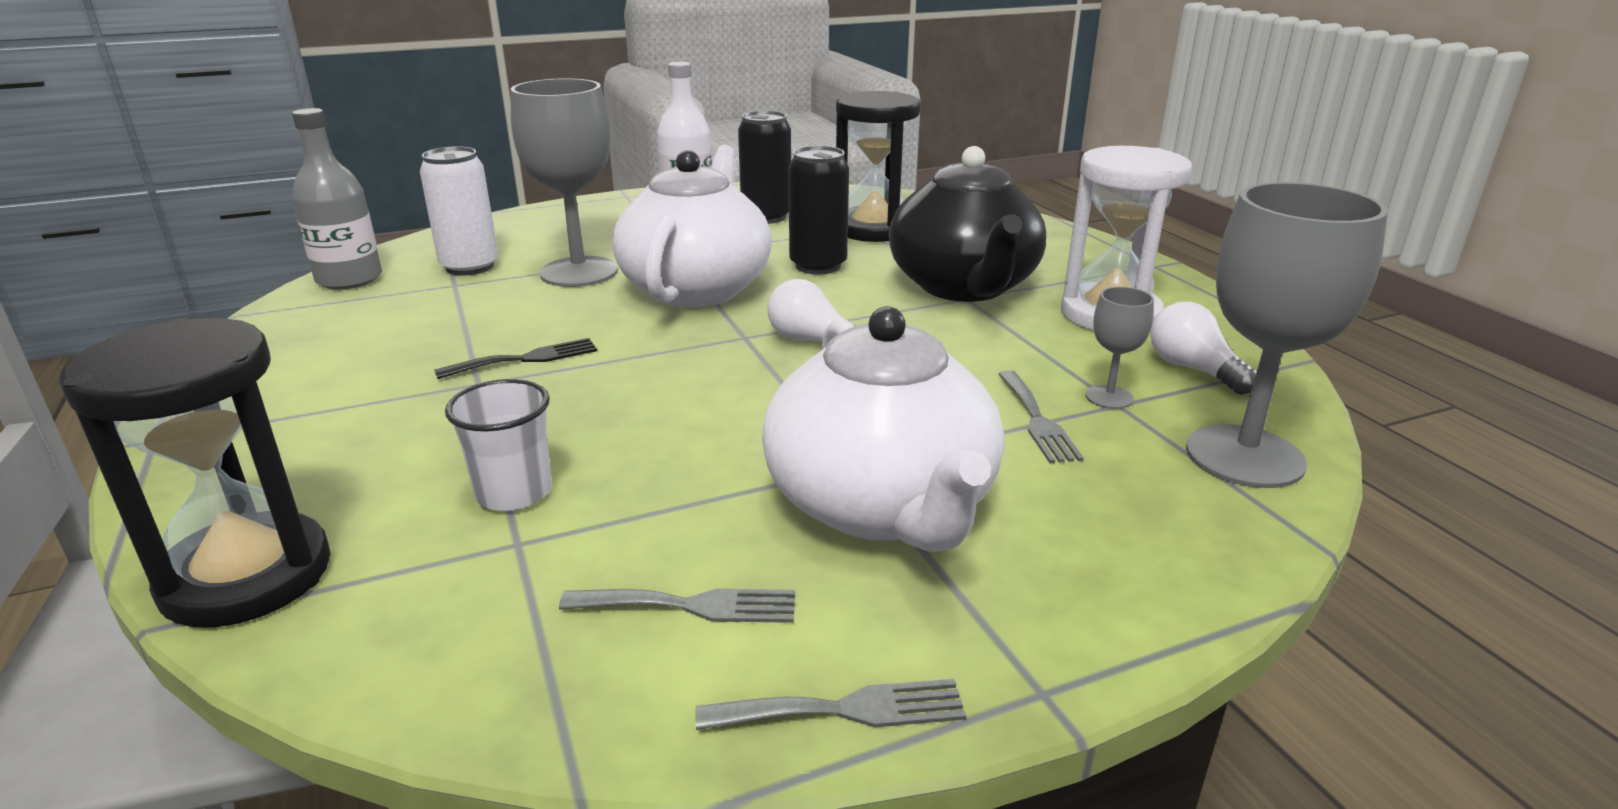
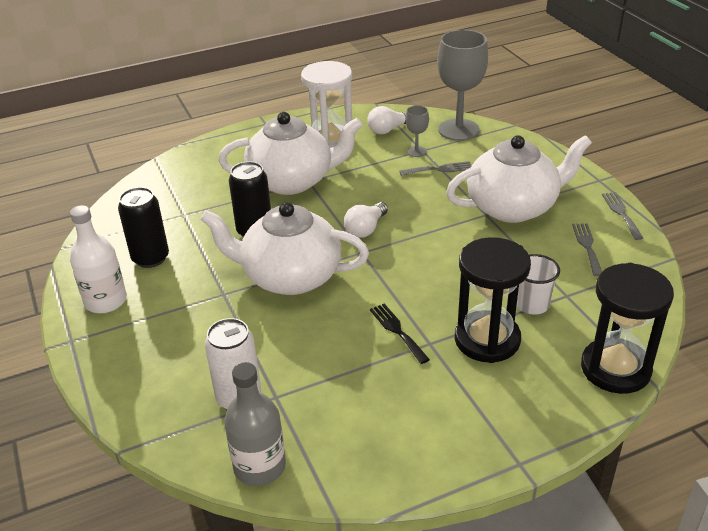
camera: 90 degrees left, 10 degrees up
(579, 272) = (256, 335): grey goblet -> none
(873, 229) = (188, 211): black hourglass -> black hourglass (487, 339)
(964, 287) = (292, 181): black teapot -> white teapot

